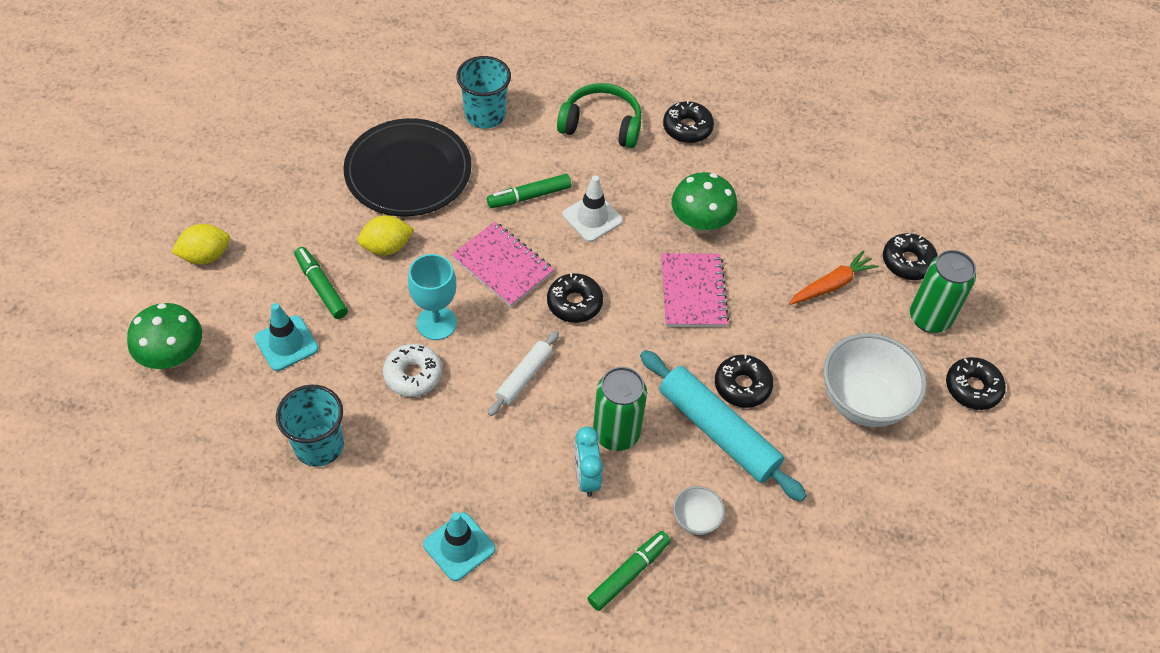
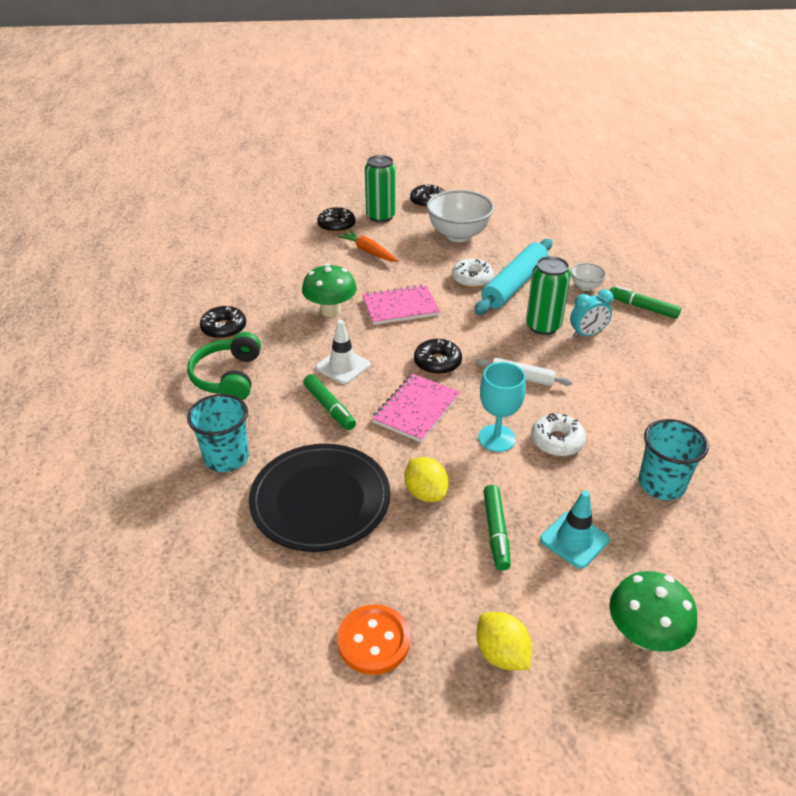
camera: 100 degrees left, 15 degrees down
(255, 182) = (373, 641): none -> orange button
(321, 287) = (496, 531): green marker -> green marker turned 45 degrees counterclockwise
(459, 546) = (684, 384): turquoise traffic cone -> none
(742, 386) = (472, 279): black donut -> white donut

